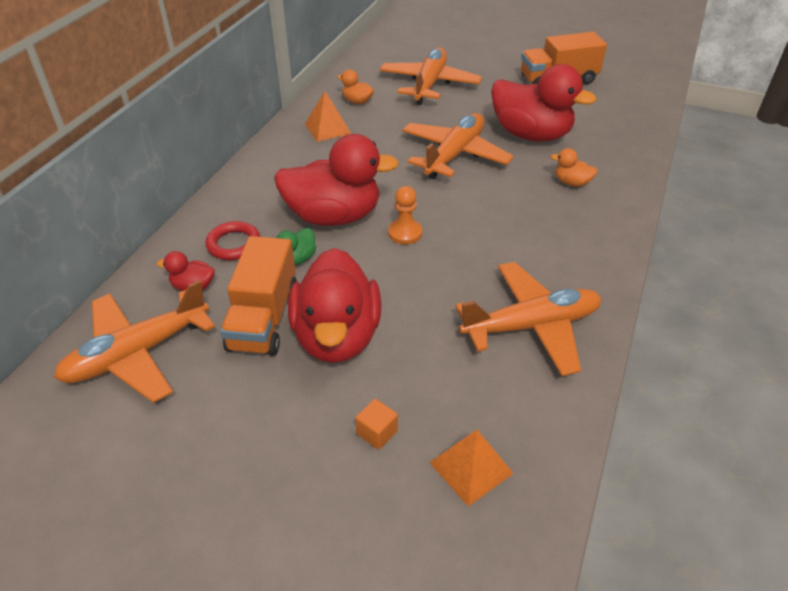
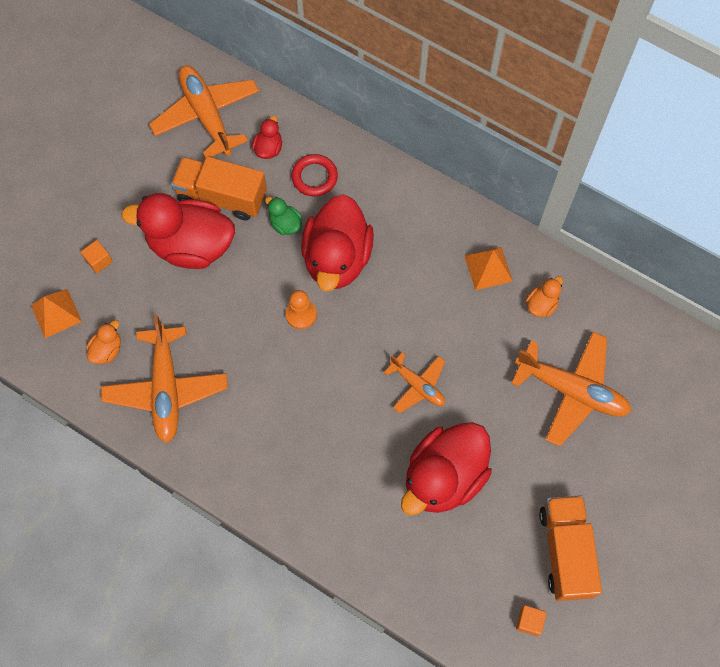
camera: 100 degrees right, 25 degrees up
(454, 155) = (417, 385): orange plane -> orange plane, size x0.57
(571, 183) = (347, 490): orange duck -> orange duck (107, 350)
(619, 90) = (529, 621): none -> orange cube

